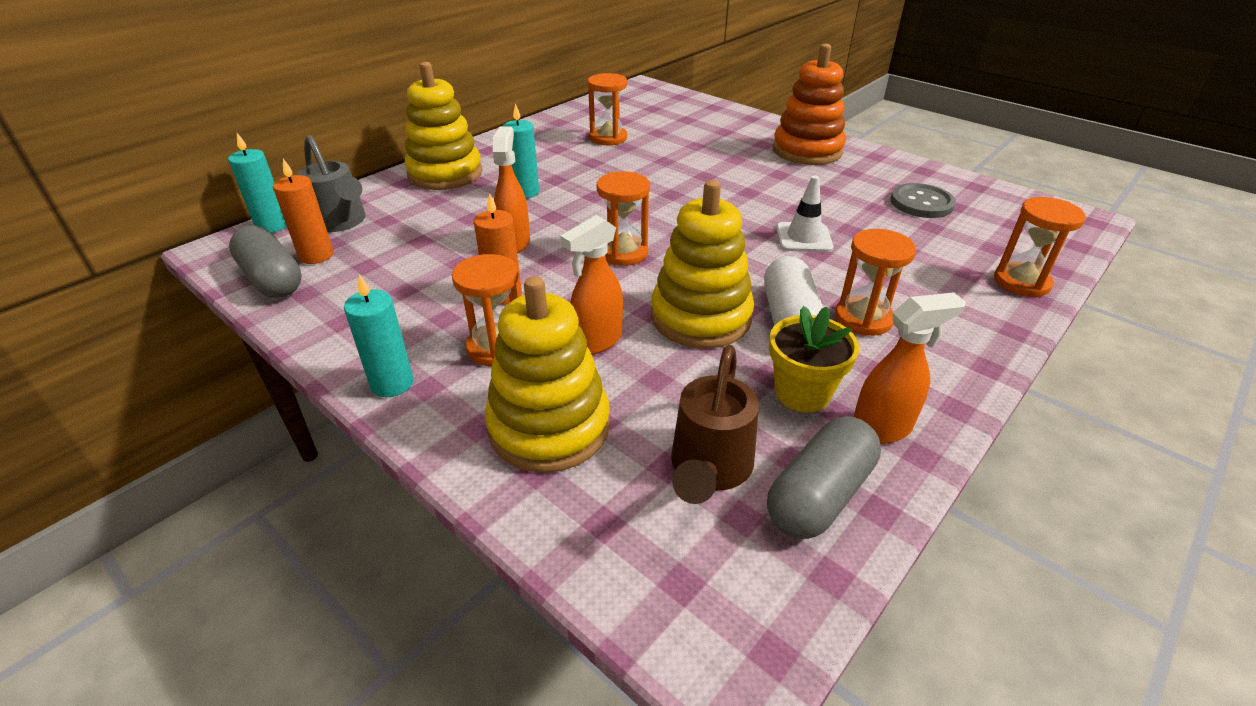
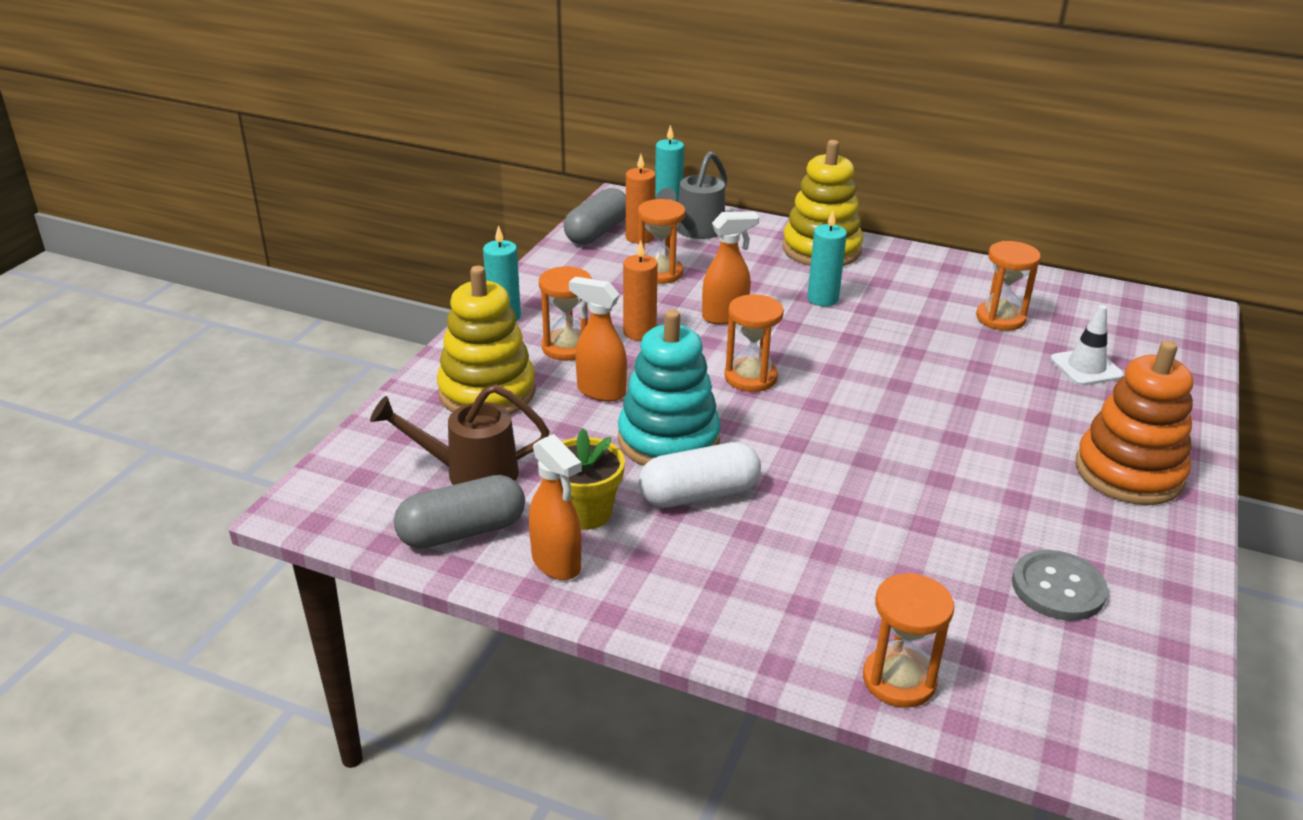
camera: 70 degrees right, 5 degrees down
(700, 317) = (668, 440): yellow stacking toy -> turquoise stacking toy
(803, 238) = (873, 490): white traffic cone -> white traffic cone (1086, 367)
(819, 495) = (462, 531): grey capsule -> grey capsule turned 45 degrees counterclockwise
(863, 318) = (729, 544): orange hourglass -> orange hourglass (660, 273)

